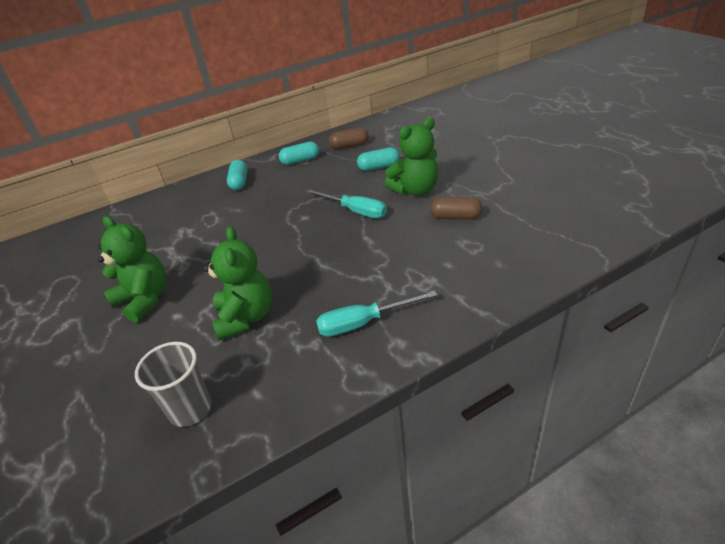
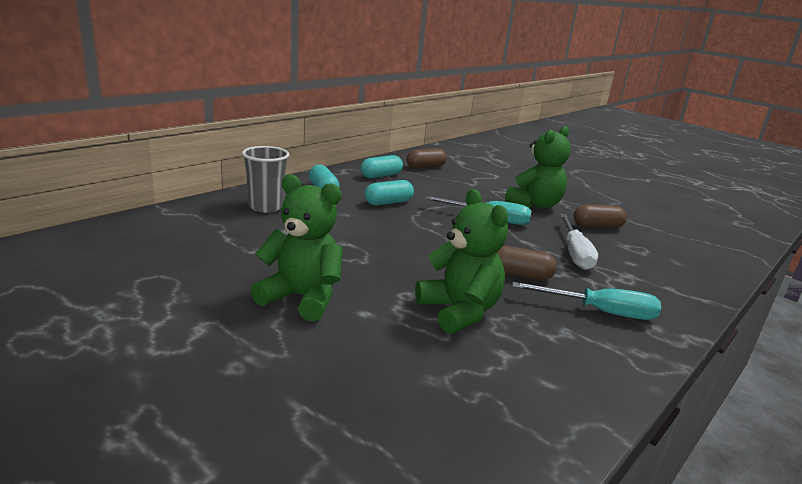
camera: 25 degrees left, 15 degrees down
(190, 409) = (481, 406): grey cup -> grey cup (266, 207)
(328, 278) = (520, 275): none -> brown capsule
(363, 323) = (600, 312): turquoise screwdriver -> turquoise screwdriver turned 135 degrees counterclockwise
(379, 167) = (476, 185): turquoise capsule -> turquoise capsule (388, 203)
(401, 253) = (575, 253): none -> white screwdriver

